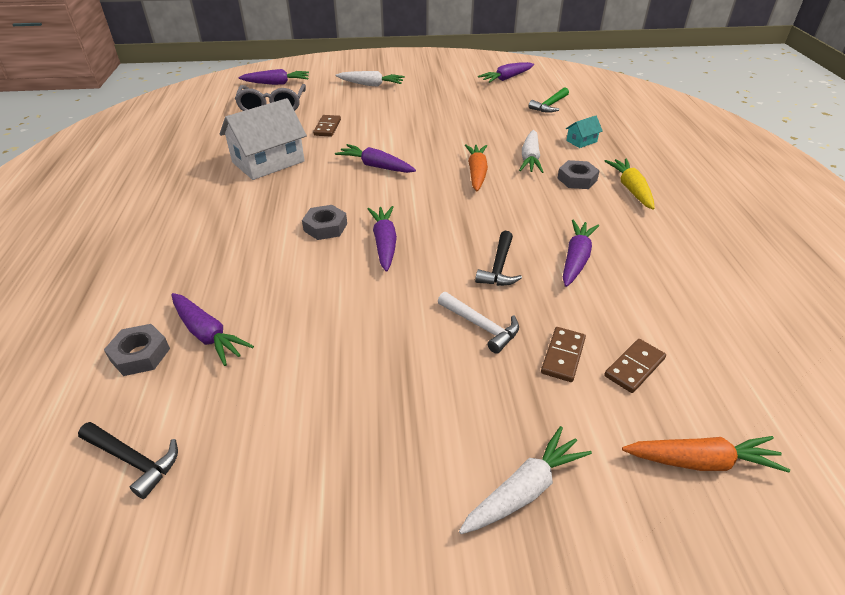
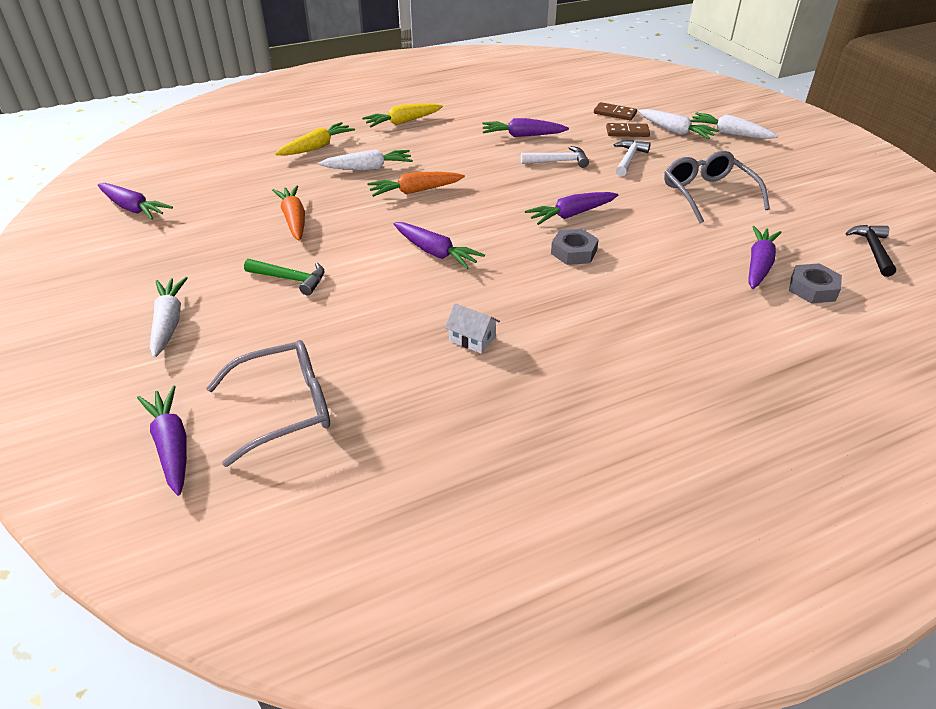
camera: 110 degrees left, 0 degrees up
(268, 162) = (472, 339): white house -> white house, size x0.45
(327, 127) = (347, 320): brown domino -> none
(359, 362) = (707, 194): none -> grey glasses
(376, 166) = (435, 252): purple carrot -> purple carrot turned 60 degrees counterclockwise
(499, 267) = (558, 161): black hammer -> white hammer
(549, 105) = (225, 171): green hammer -> green hammer (290, 279)
(553, 414) = (674, 131): none -> white carrot
(577, 179) = (398, 144): grey nut -> none
(581, 141) = (316, 147): turquoise house -> yellow carrot
(700, 461) = (662, 98): orange carrot -> orange carrot (294, 219)

